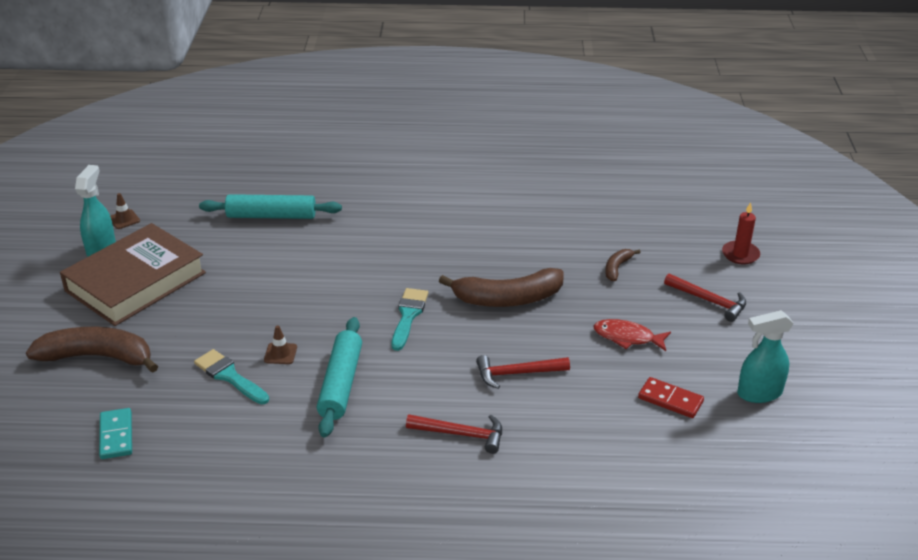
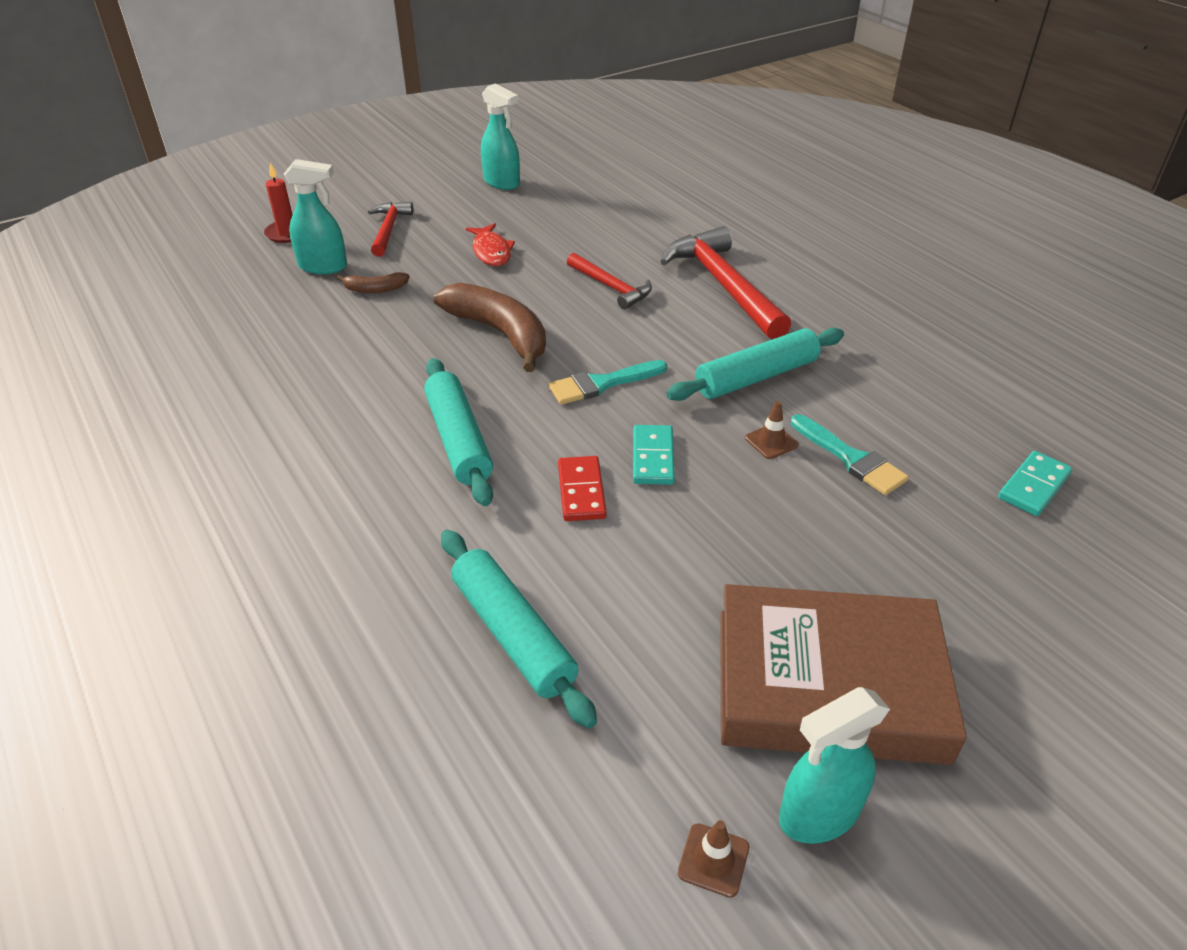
camera: 125 degrees left, 5 degrees up
(98, 357) = (984, 598): brown banana -> none
(229, 376) = (851, 459): turquoise brush -> turquoise brush turned 45 degrees counterclockwise
(323, 303) = (653, 457): none -> turquoise domino
(416, 246) = (458, 440): none -> turquoise rolling pin
(461, 434) = (723, 285): red hammer -> red hammer, size x1.77
(670, 400) = (555, 212): red domino -> red domino (581, 491)
(671, 256) = (323, 266): none -> turquoise spray bottle

